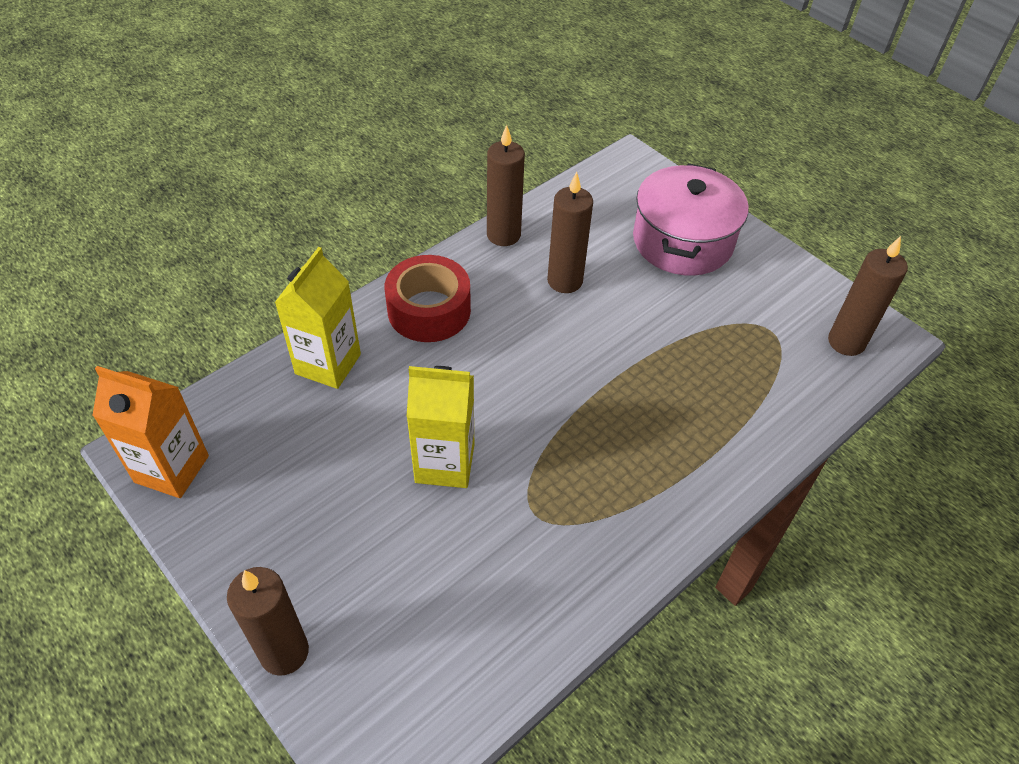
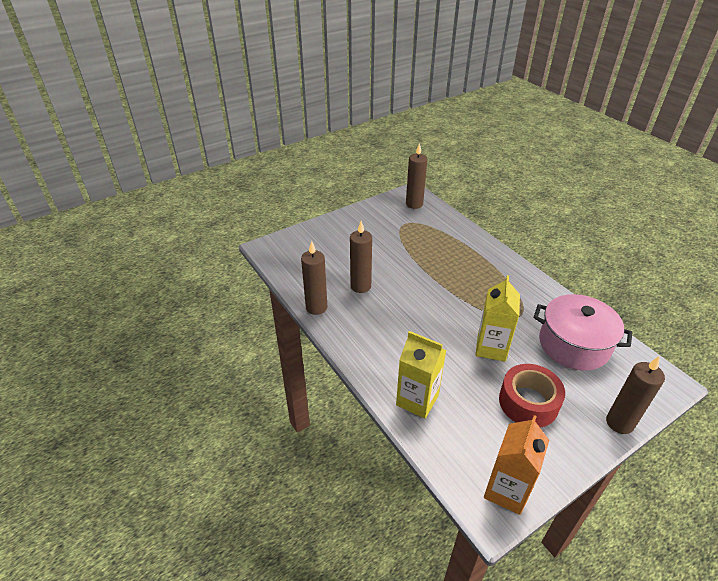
camera: 80 degrees left, 10 degrees down
(429, 310) = (376, 347): red tape -> red tape (528, 402)
(682, 241) = (338, 239): pink pot -> pink pot (573, 345)

